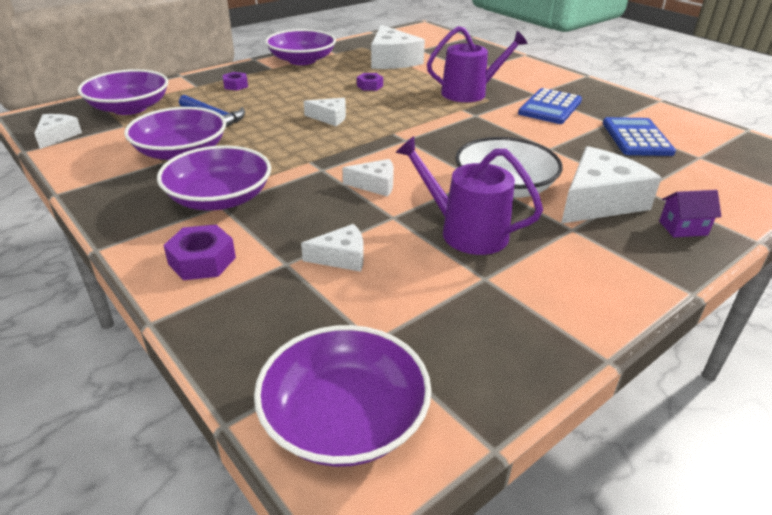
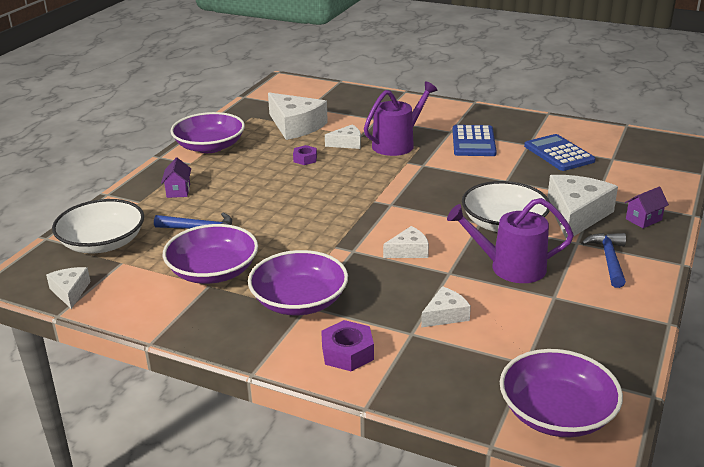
camera: 25 degrees left, 5 degrees down
(129, 108) = (102, 243): purple bowl -> white bowl
(235, 85) = (178, 191): purple nut -> purple house
(330, 118) = (305, 201): white cheese -> white cheese (347, 143)
(595, 259) = (609, 260): none -> blue hammer

